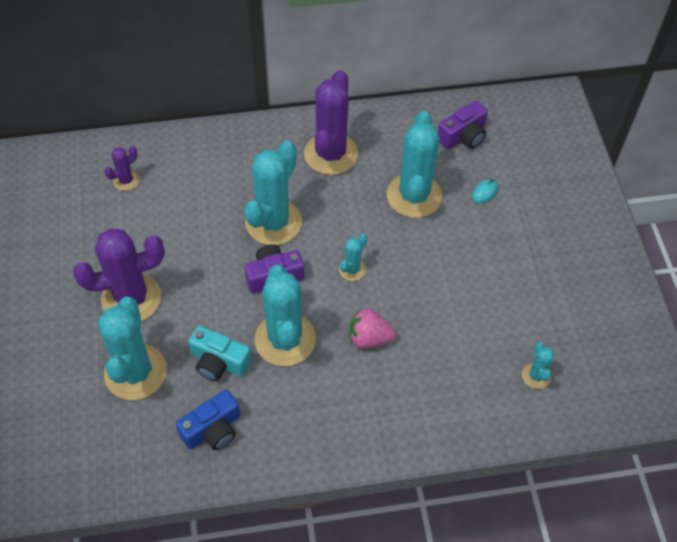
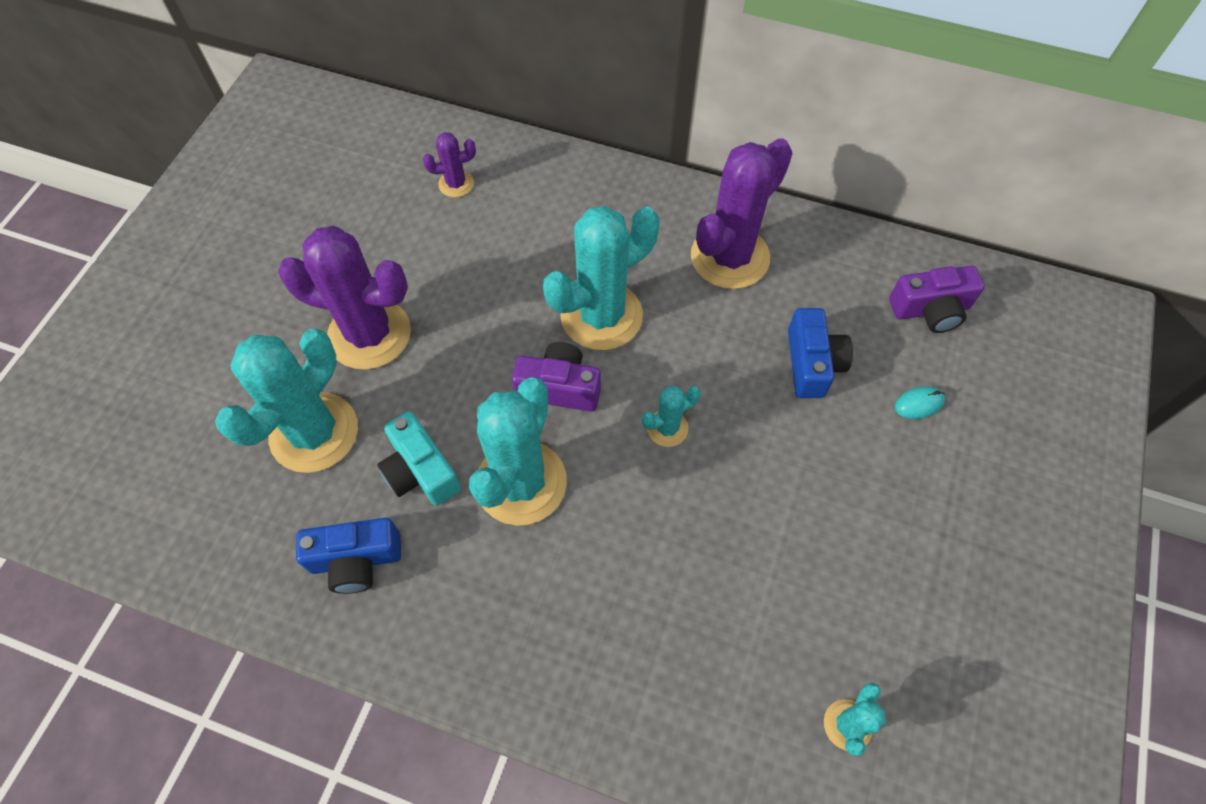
camera: 30 degrees right, 5 degrees up
(369, 338) = (634, 538): pink strawberry -> none
(414, 196) = (812, 363): turquoise cactus -> blue camera

